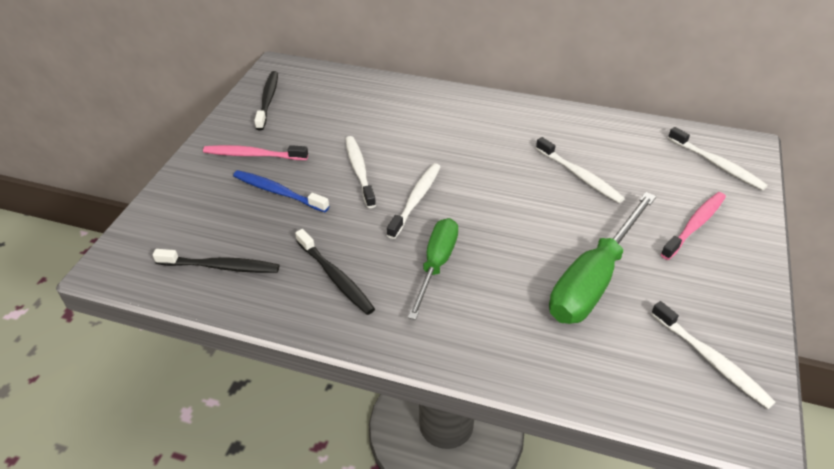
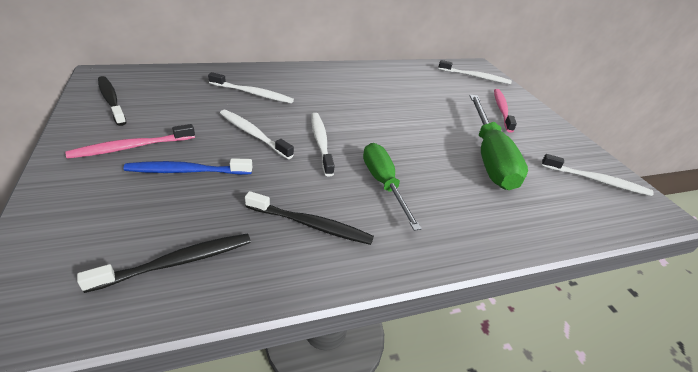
camera: 40 degrees left, 5 degrees down
(579, 176) = (413, 99): white toothbrush -> white toothbrush (253, 93)

